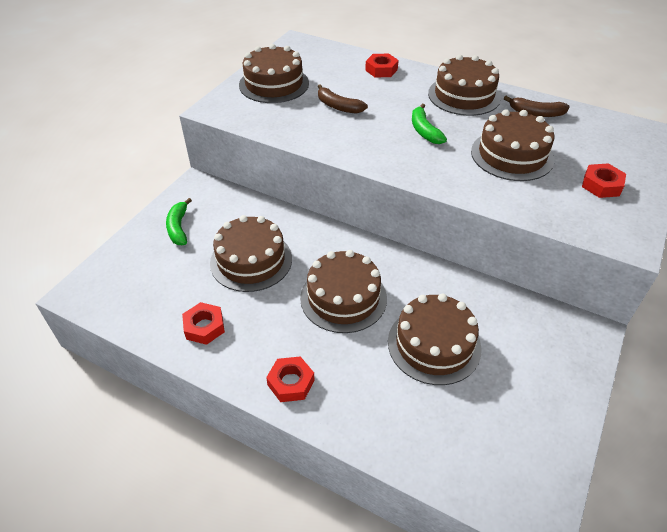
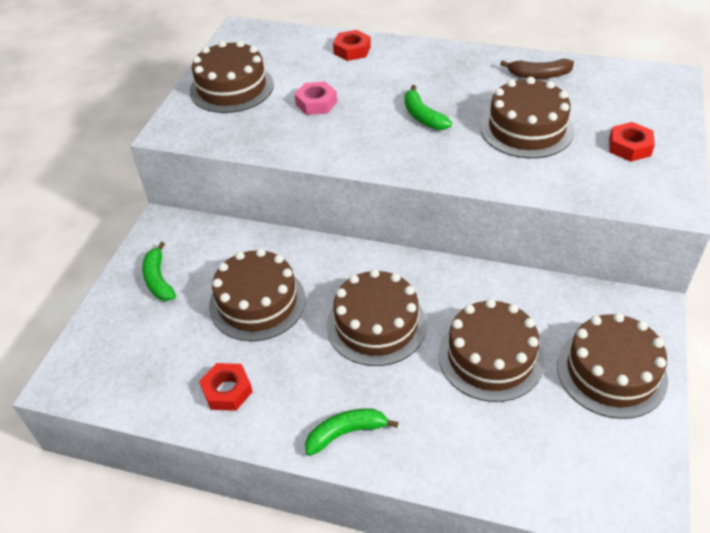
camera: 10 degrees left, 0 degrees up
(291, 383) = (346, 433): red nut -> green banana
(338, 106) = (316, 103): brown banana -> pink nut
(464, 95) = (454, 67): brown cake -> brown cake (611, 372)

